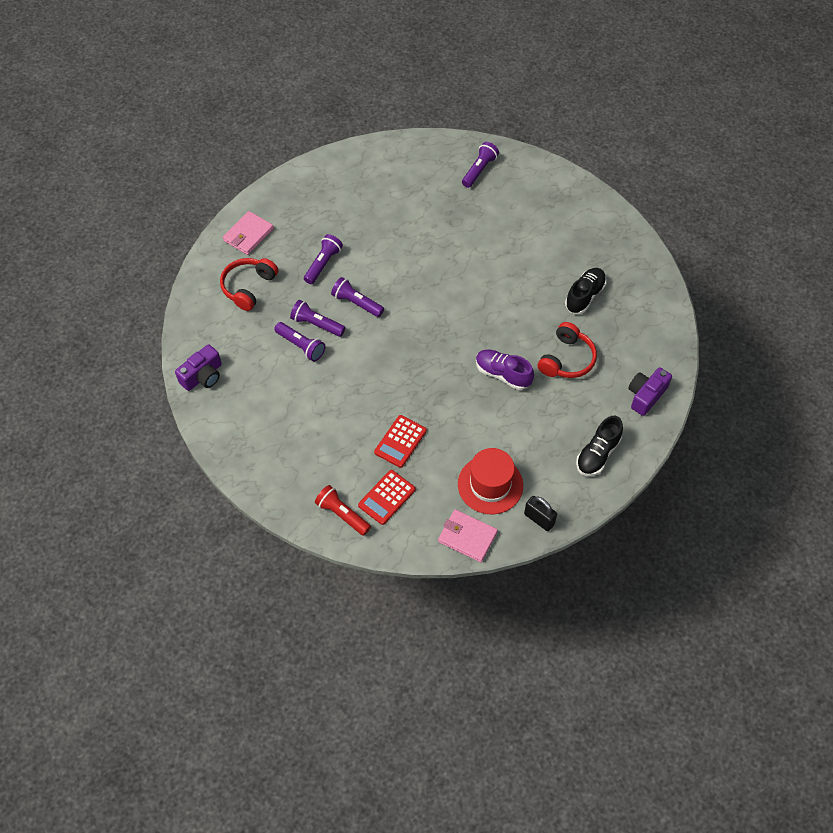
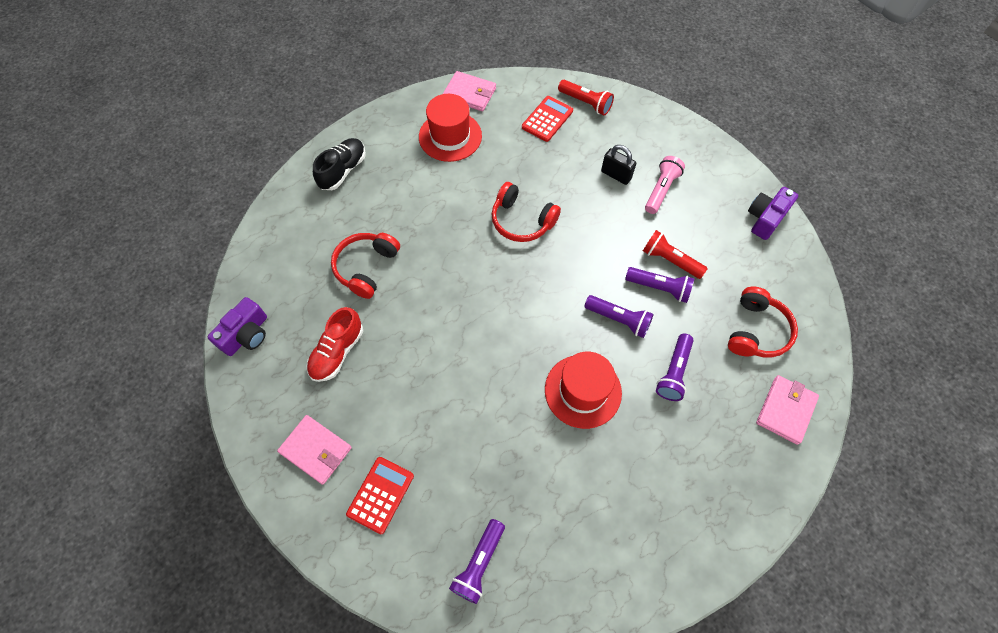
camera: 175 degrees right, 5 degrees up
(290, 410) = (661, 190): none -> pink flashlight
(301, 346) = (670, 260): purple flashlight -> red flashlight
(395, 257) = (583, 391): none -> red hat
(400, 441) = (542, 168): red calculator -> red calculator (380, 495)
(426, 391) = (522, 220): none -> red headphones
(503, 374) = (439, 245): purple shoe -> none
(539, 519) = (404, 111): black padlock -> black padlock (616, 175)
(584, 296) = (337, 352): black shoe -> red shoe
(593, 235) = (316, 450): none -> pink wallet
(646, 395) = (283, 233): purple camera -> purple camera (246, 334)

